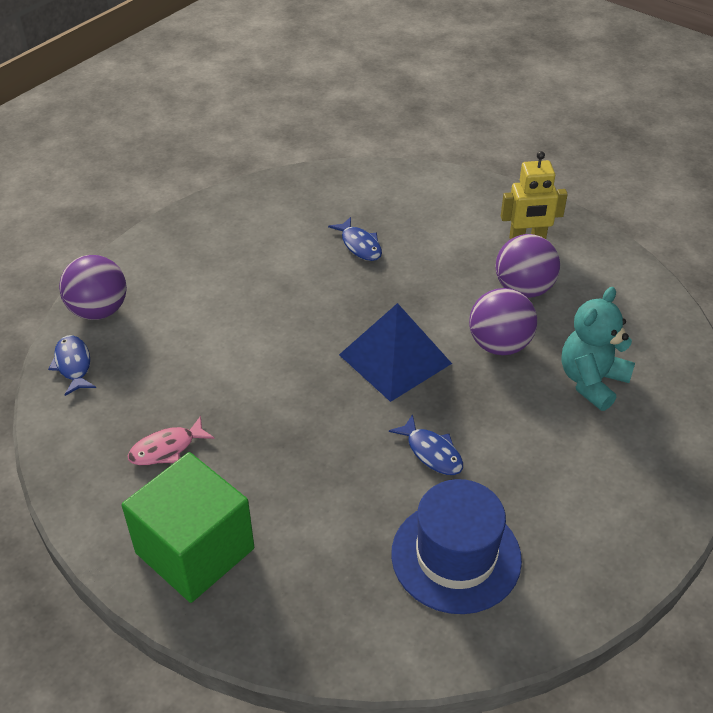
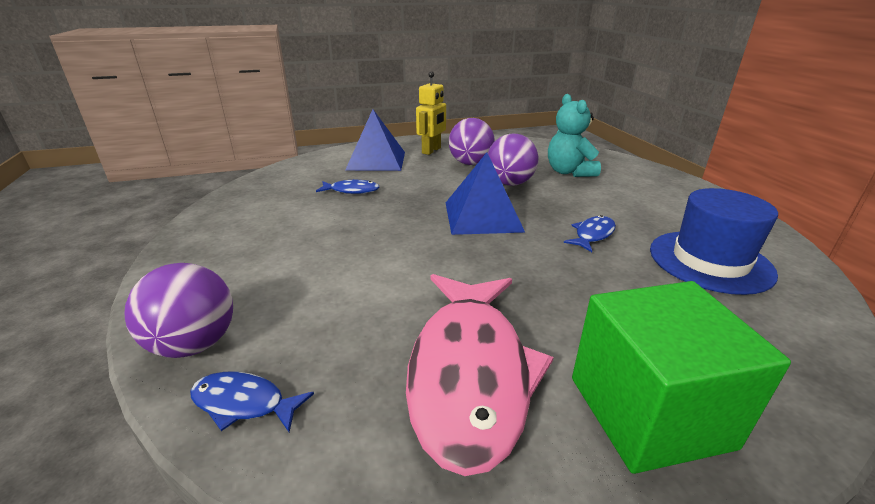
camera: 55 degrees left, 15 degrees down
(166, 449) = (470, 373): pink fish -> pink fish, size x2.33
(432, 452) = (592, 235): blue fish -> blue fish turned 45 degrees counterclockwise
(448, 217) = (376, 160): none -> blue pyramid

